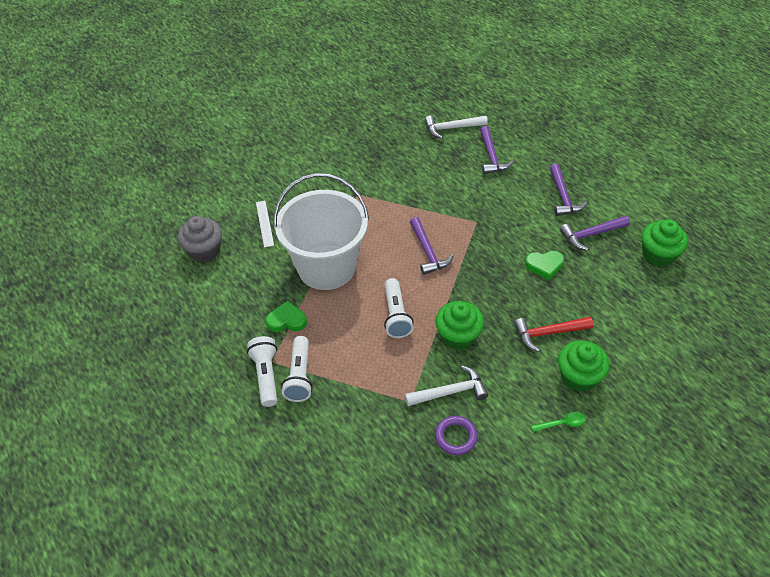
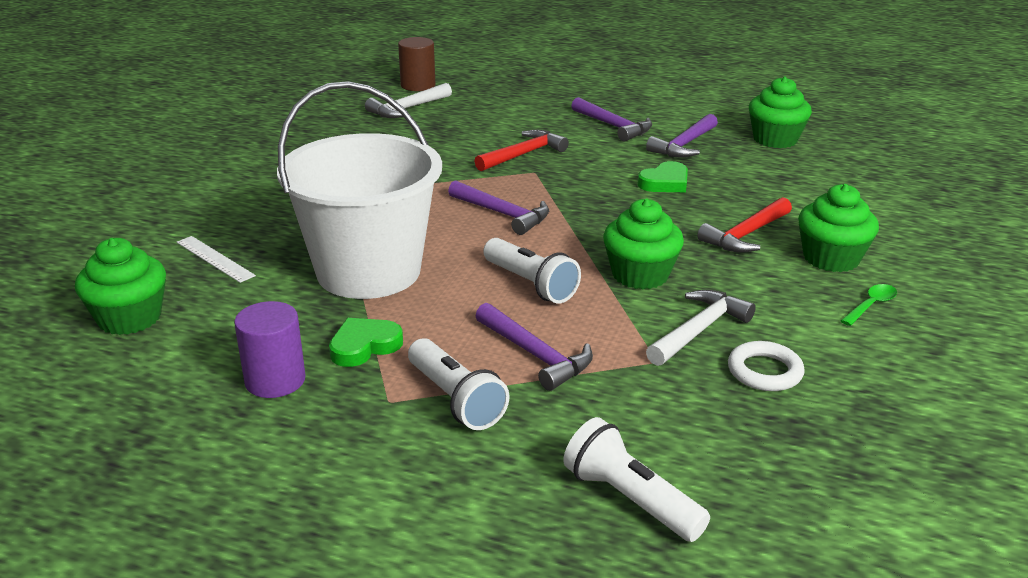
camera: 35 degrees left, 20 degrees down
(204, 250) = (129, 318): grey cupcake -> green cupcake
(236, 323) = (275, 380): none -> purple cylinder
(266, 376) = (396, 421): white flashlight -> white flashlight (630, 499)
(456, 437) = (764, 371): purple ring -> white ring
(476, 105) = (418, 85): none -> brown cylinder
(483, 202) = (523, 154): none -> red hammer
(491, 156) = (487, 118): purple hammer -> purple hammer (535, 355)

